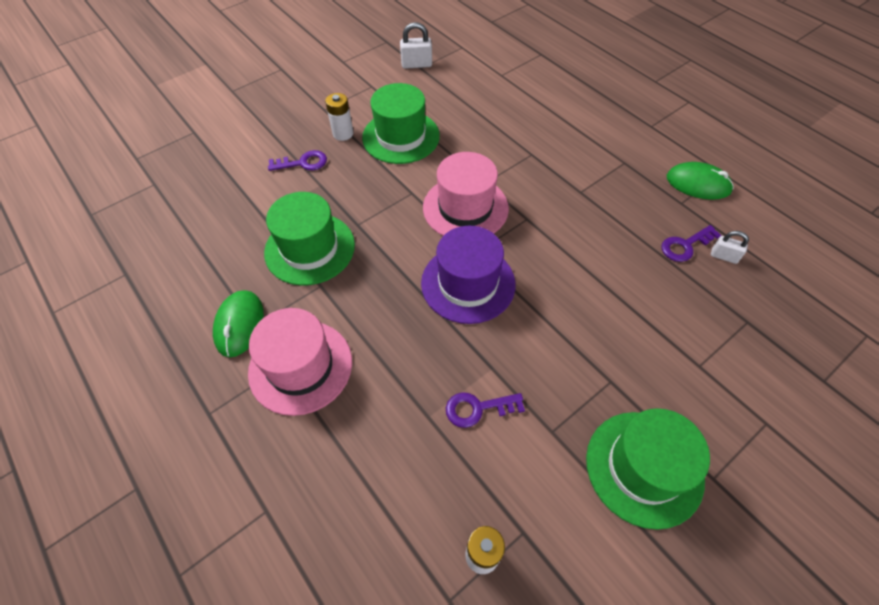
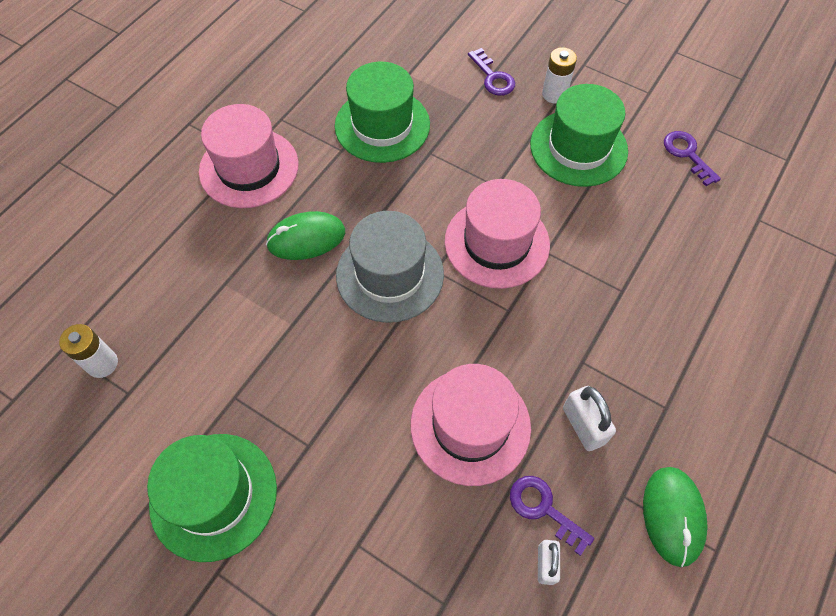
camera: 70 degrees right, 5 degrees up
(239, 325) = (278, 108): green mouse -> green mouse (306, 238)
(416, 64) = (718, 122): white padlock -> white padlock (583, 425)
(468, 283) = (390, 274): purple hat -> grey hat
(478, 408) = (243, 323): purple key -> purple key (687, 154)
(616, 268) = (470, 426): none -> pink hat

